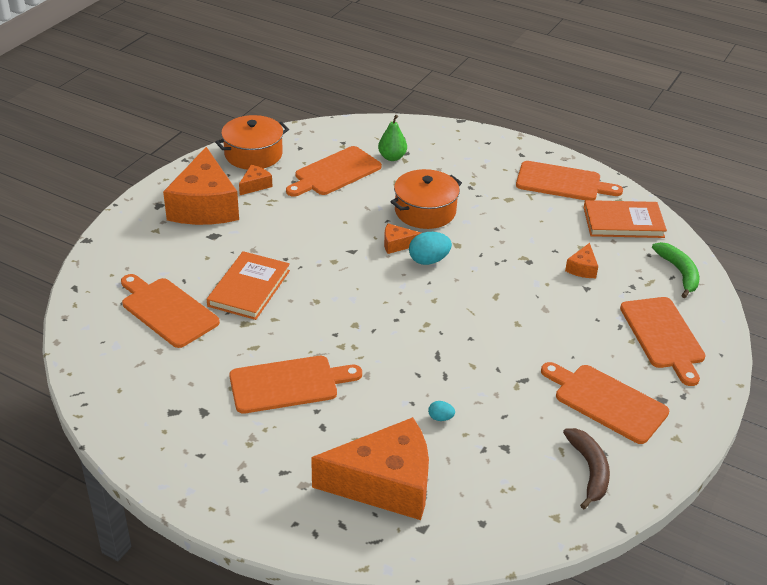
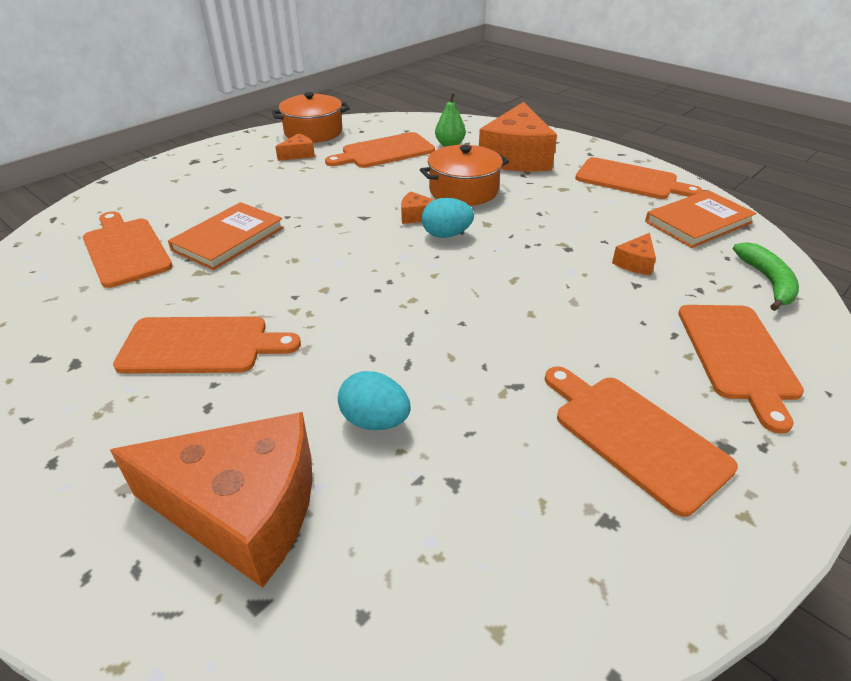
camera: 15 degrees right, 0 degrees up
(204, 206) = (237, 165): orange cheese -> orange cheese (516, 157)
(440, 418) = (375, 421): turquoise egg -> turquoise egg, size x1.89
(589, 470) = (581, 549): brown banana -> none
(623, 222) = (698, 222): orange book -> orange book turned 45 degrees counterclockwise

